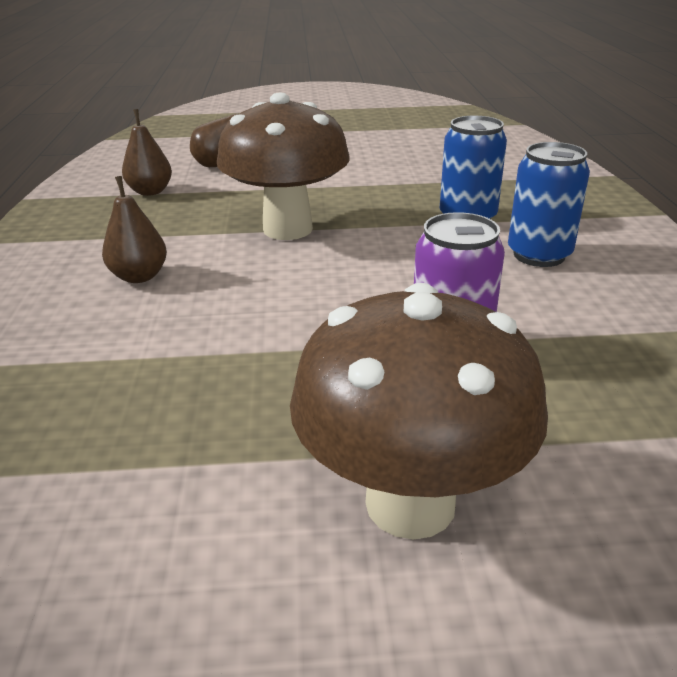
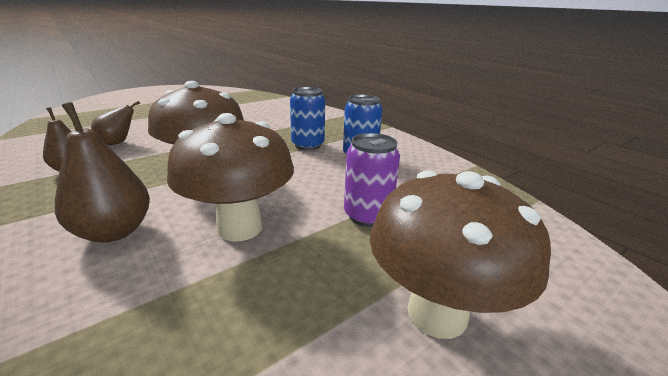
camera: 35 degrees left, 5 degrees down
(139, 276) = (114, 231): brown pear -> brown pear, size x1.55
(267, 312) = (240, 228): none -> brown mushroom

